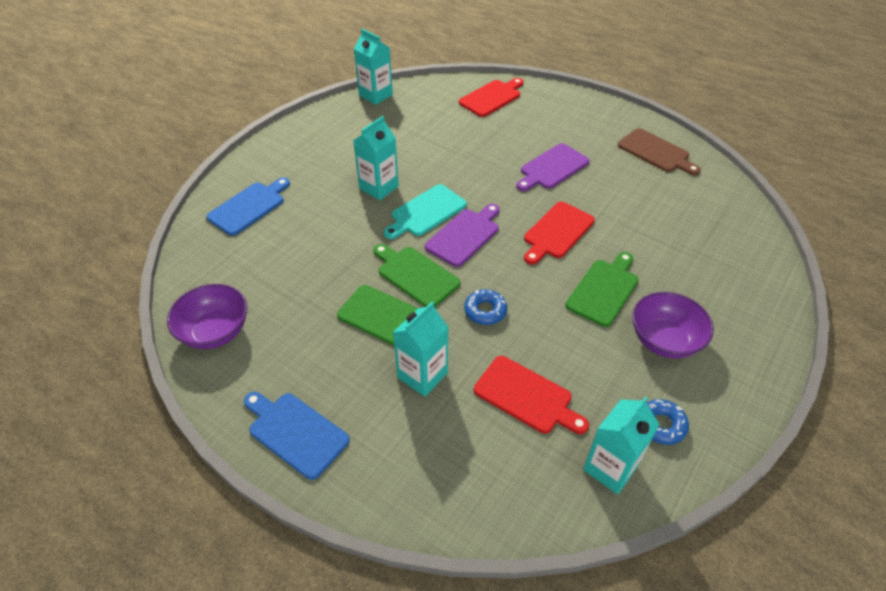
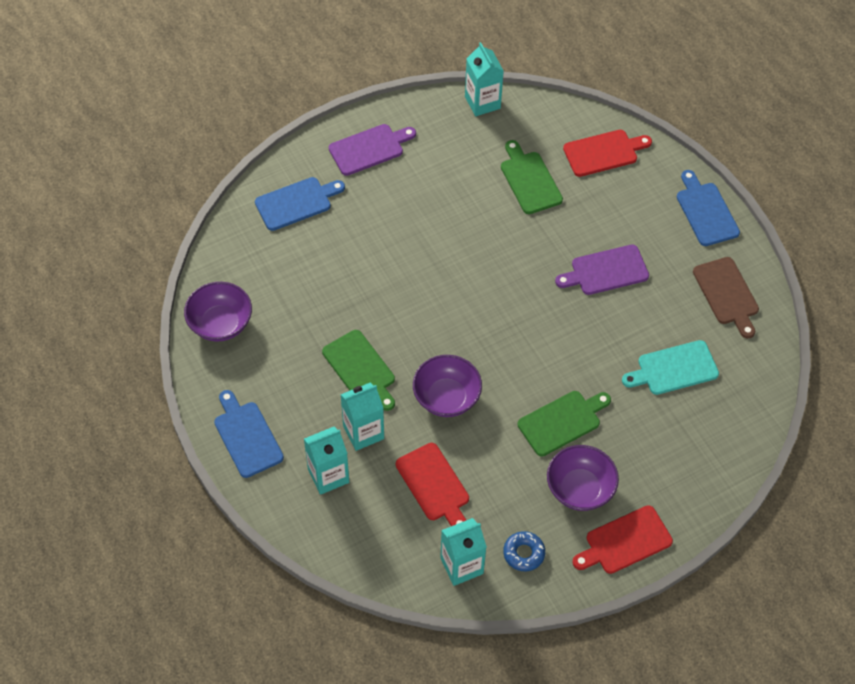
camera: 25 degrees right, 10 degrees up
(379, 187) = (424, 227): turquoise carton -> turquoise carton (328, 475)
(415, 275) = (407, 338): green cutting board -> green cutting board (529, 180)
(426, 212) = (453, 274): turquoise cutting board -> turquoise cutting board (674, 369)
(464, 235) = (473, 314): purple cutting board -> purple cutting board (369, 149)
(485, 311) = (446, 397): blue donut -> purple bowl
(557, 232) = (560, 346): red cutting board -> red cutting board (625, 541)
(595, 108) = (705, 211): none -> blue cutting board

